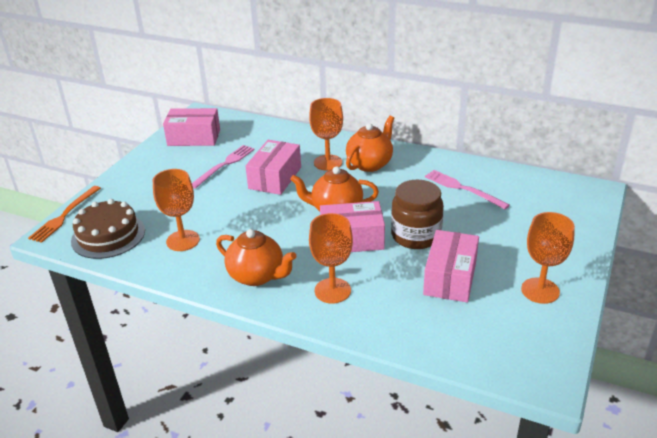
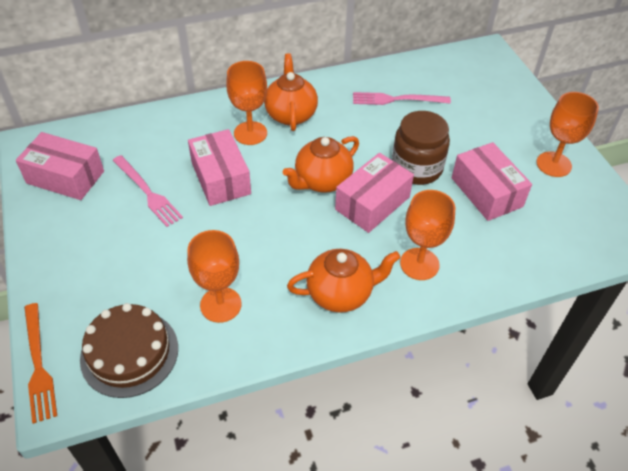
camera: 45 degrees left, 15 degrees up
(194, 138) = (65, 177): pink box -> pink box turned 60 degrees clockwise
(224, 165) = (147, 192): pink fork -> pink fork turned 150 degrees clockwise

